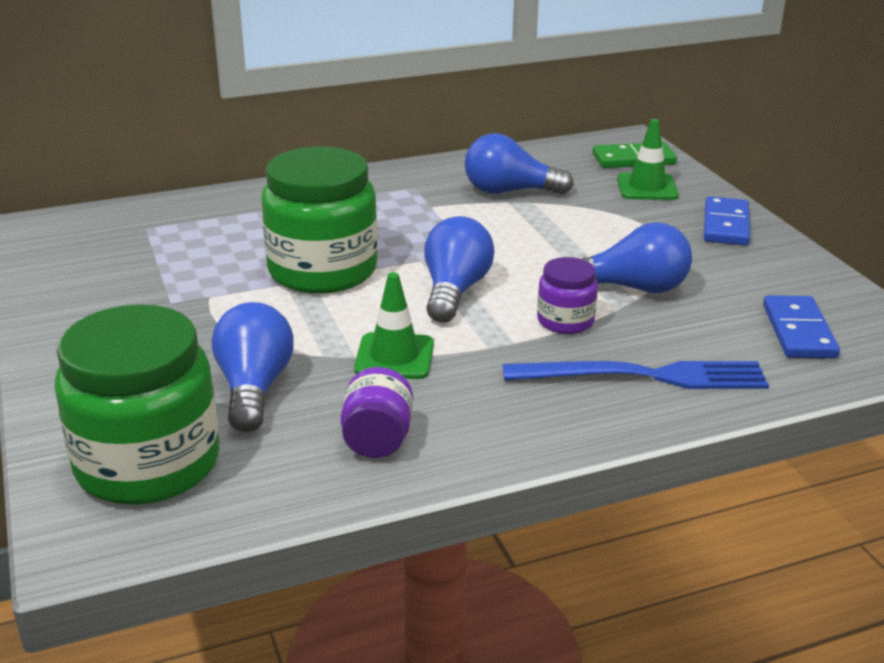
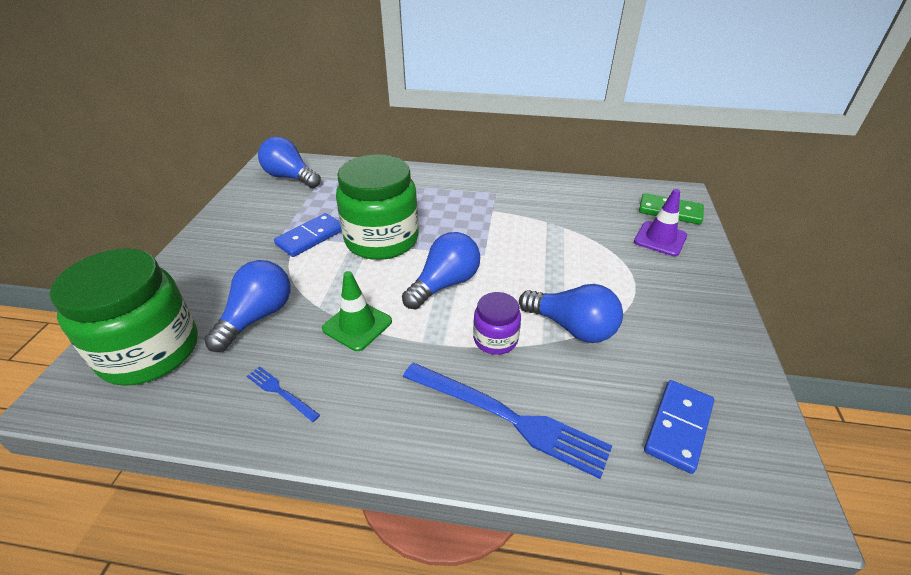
camera: 30 degrees right, 10 degrees up
(377, 440) = (280, 392): purple jar -> blue fork
(509, 191) = (555, 213): blue light bulb -> blue light bulb (290, 177)
(647, 187) = (660, 239): green traffic cone -> purple traffic cone
(725, 225) = (698, 293): blue domino -> blue domino (310, 237)

